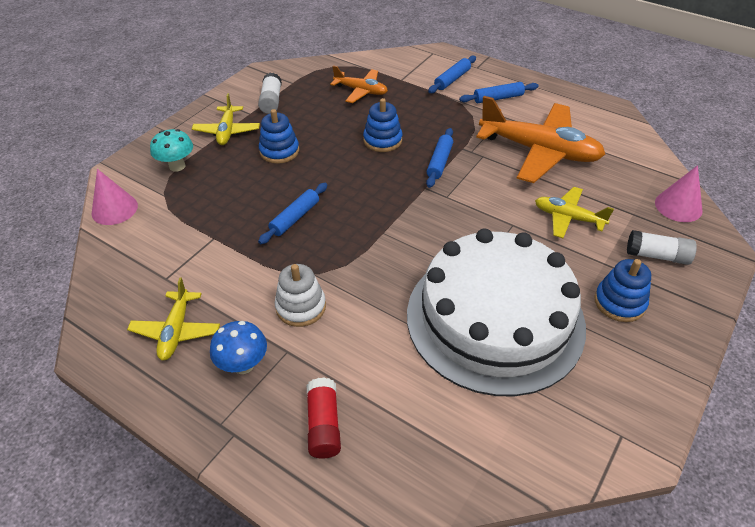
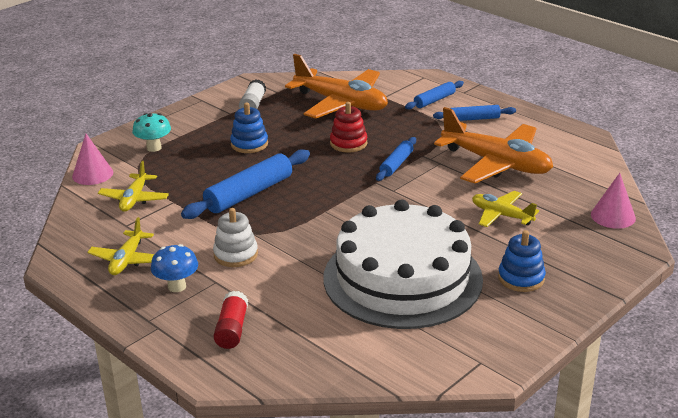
camera: 10 degrees right, 15 degrees down
(227, 131) = (205, 125): yellow plane -> yellow plane (134, 199)
(295, 218) = (249, 194): blue rolling pin -> blue rolling pin, size x1.75
(361, 91) = (341, 103): orange plane -> orange plane, size x1.90
(382, 140) = (348, 143): blue stacking toy -> red stacking toy
(657, 256) = (573, 249): white glue stick -> none

